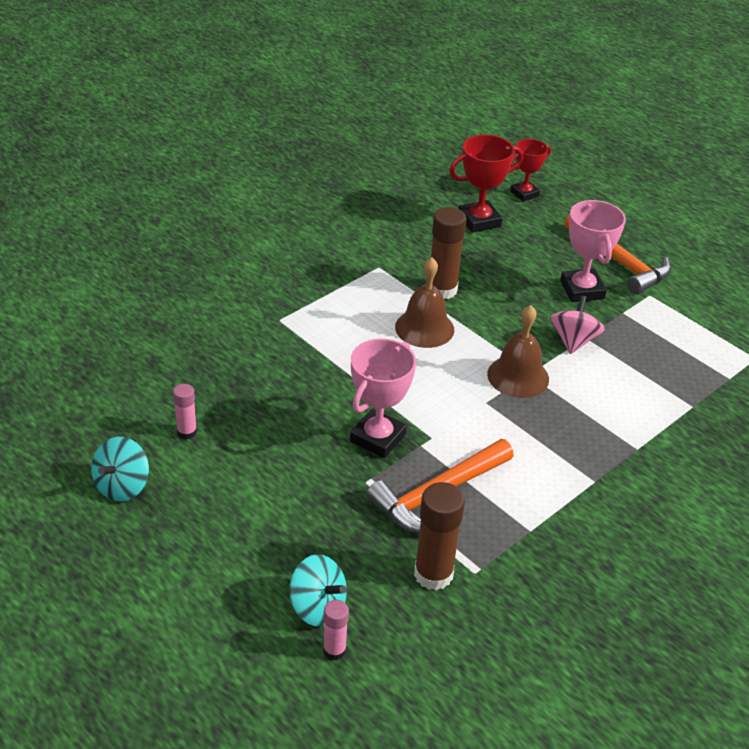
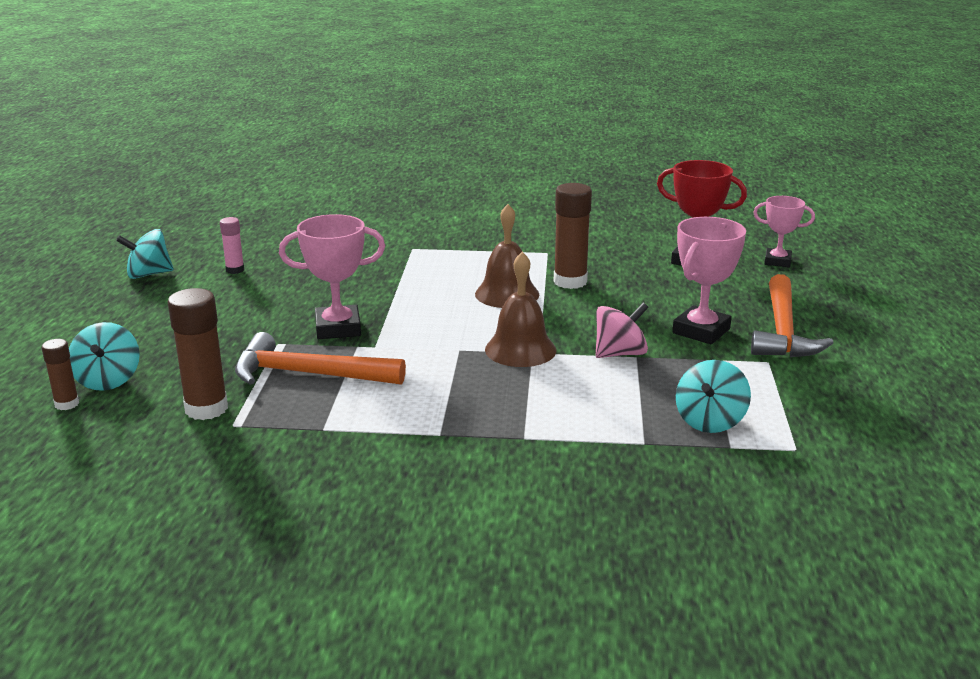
camera: 50 degrees right, 15 degrees down
(334, 650) = (67, 404): pink glue stick -> brown glue stick
(524, 193) = (777, 261): red trophy -> pink trophy
(694, 365) = (710, 421): none -> turquoise spinning top

